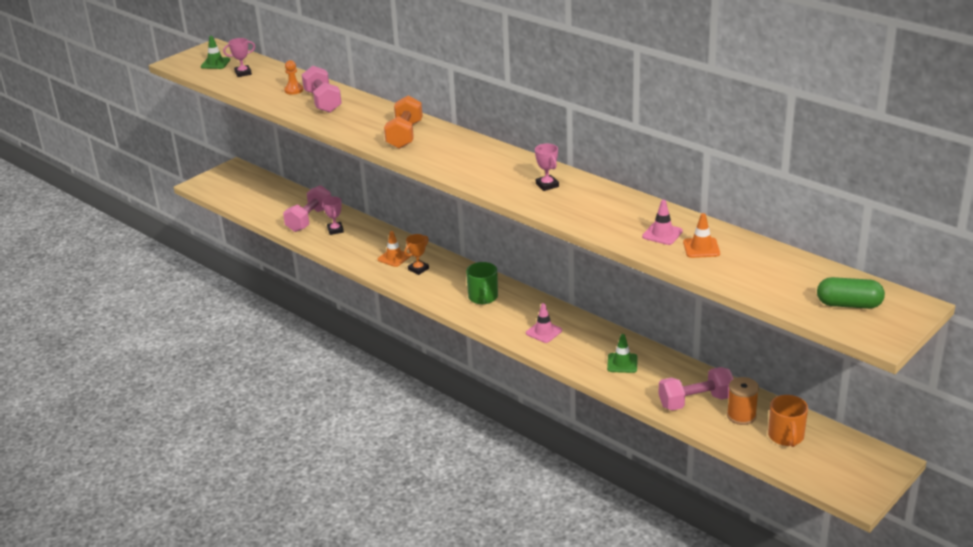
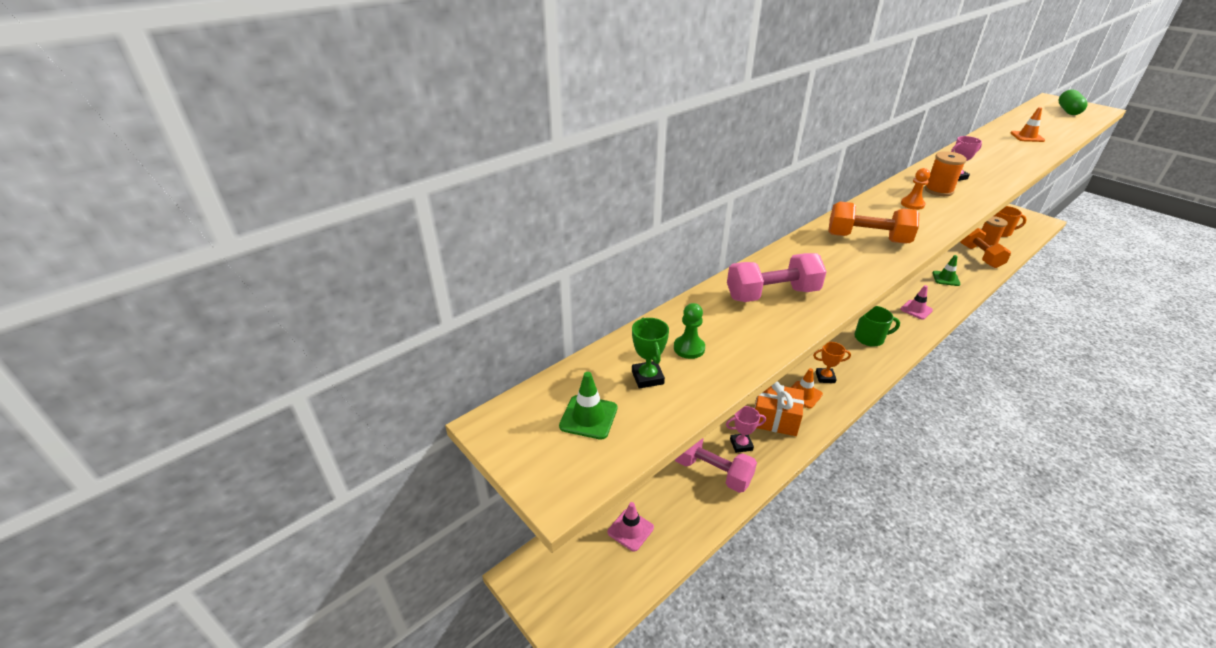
camera: 85 degrees left, 5 degrees up
(243, 73) = (647, 377): pink trophy -> green trophy
(267, 81) = (689, 348): none -> green pawn
(293, 90) = (729, 320): orange pawn -> orange pawn (912, 204)
(364, 244) = (775, 419): none -> orange gift
(418, 269) = (825, 377): orange trophy -> orange trophy turned 45 degrees counterclockwise
(509, 173) = (938, 190): none -> orange spool
(662, 234) = (1015, 145): pink traffic cone -> pink traffic cone (630, 530)
(695, 401) = (979, 256): pink dumbbell -> orange dumbbell

